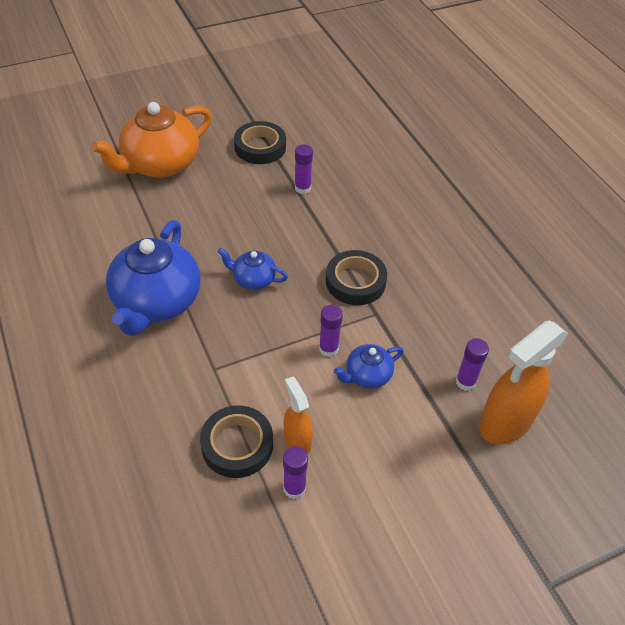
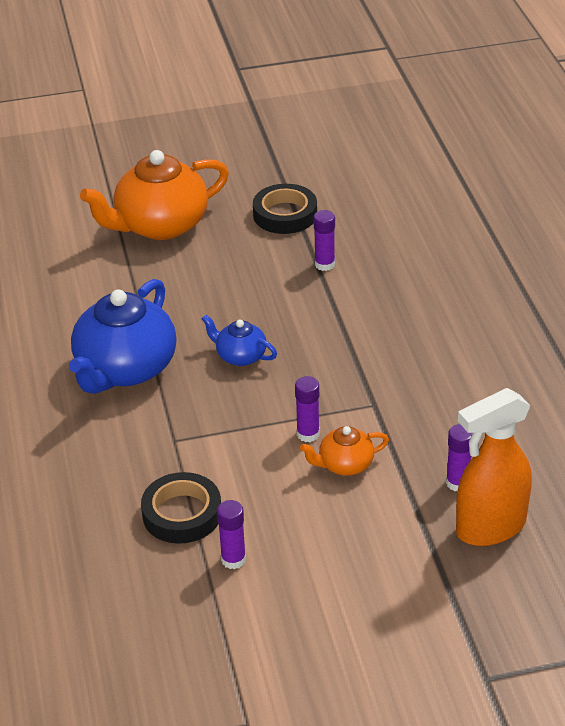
camera: 15 degrees right, 10 degrees down
(297, 440) = (248, 517): orange spray bottle -> none
(355, 282) = (359, 370): black tape -> none
(367, 375) = (345, 464): blue teapot -> orange teapot

